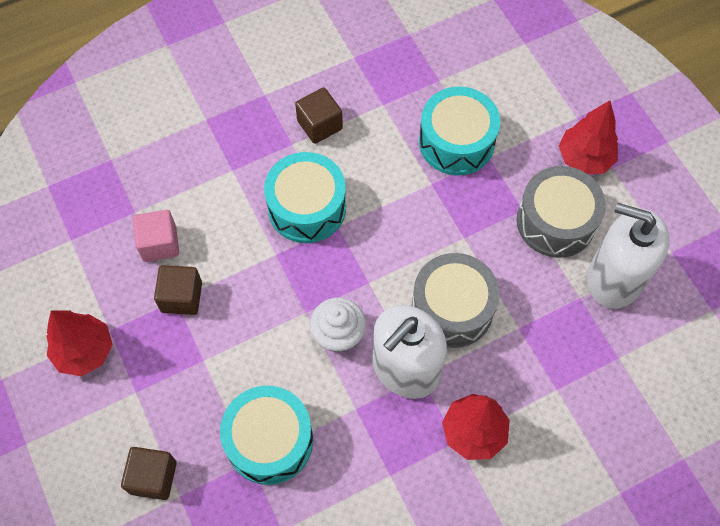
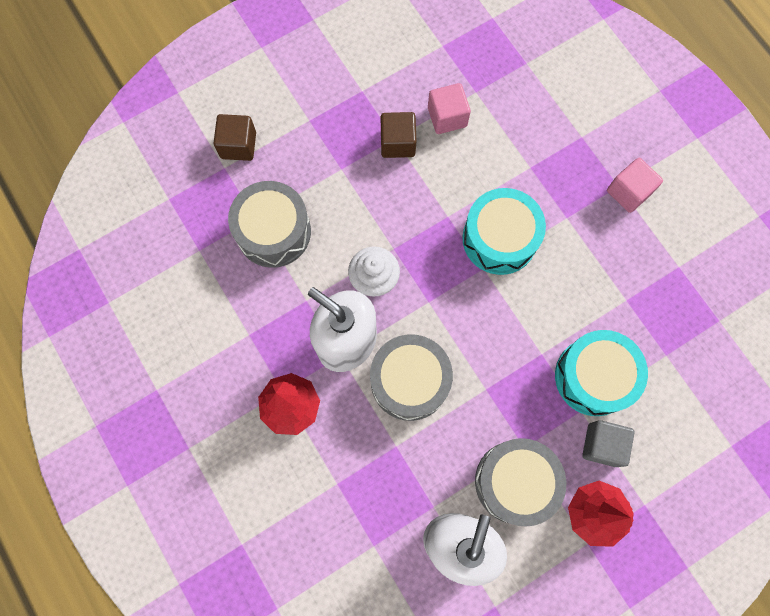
camera: 85 degrees right, 10 degrees up
(84, 351) = (341, 75): red tree -> none
(269, 441) = (273, 231): turquoise drum -> grey drum
(272, 87) = (628, 192): none -> pink cube
(319, 125) = (592, 241): brown cube -> none
(522, 143) = (602, 445): none -> grey cube

